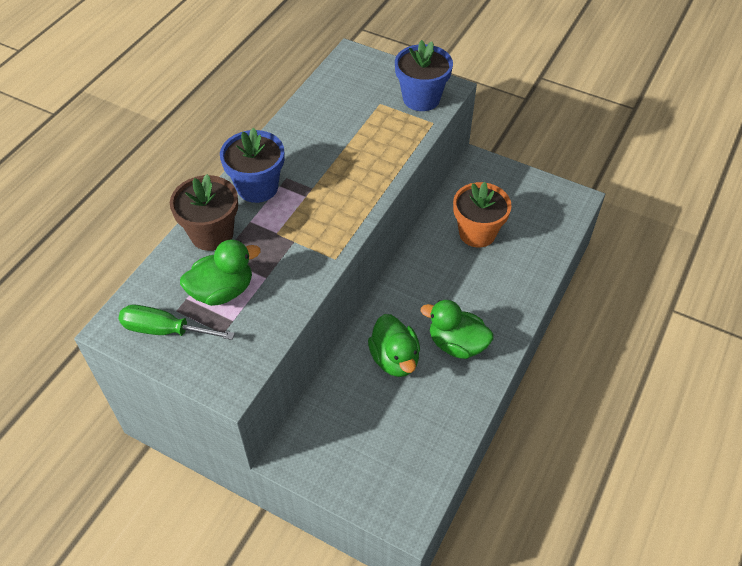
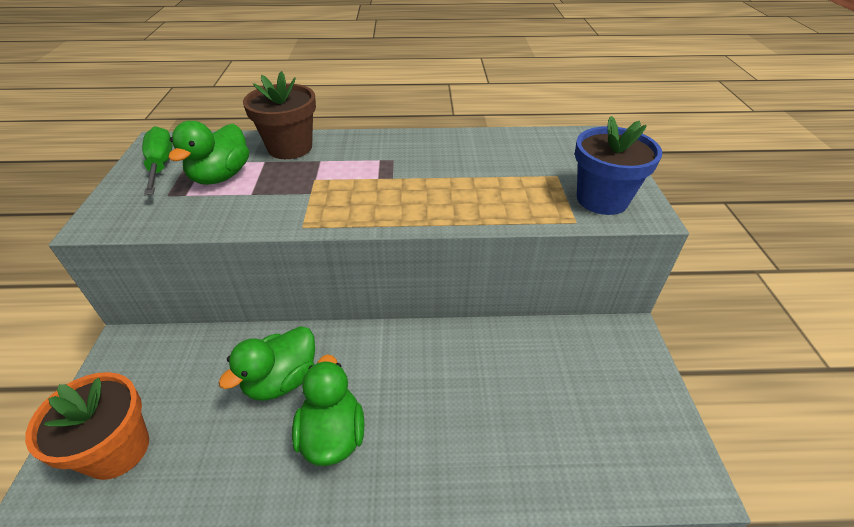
camera: 60 degrees right, 10 degrees down
(222, 291) = (221, 176): green duck -> green duck turned 75 degrees clockwise
(257, 187) = (366, 149): blue flower pot -> none
(477, 233) = (522, 380): orange flower pot -> orange flower pot (117, 450)

